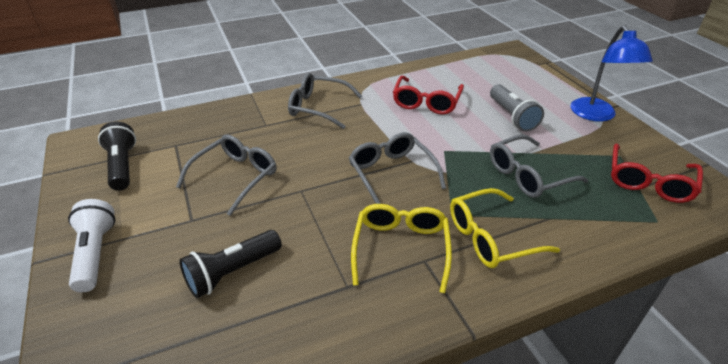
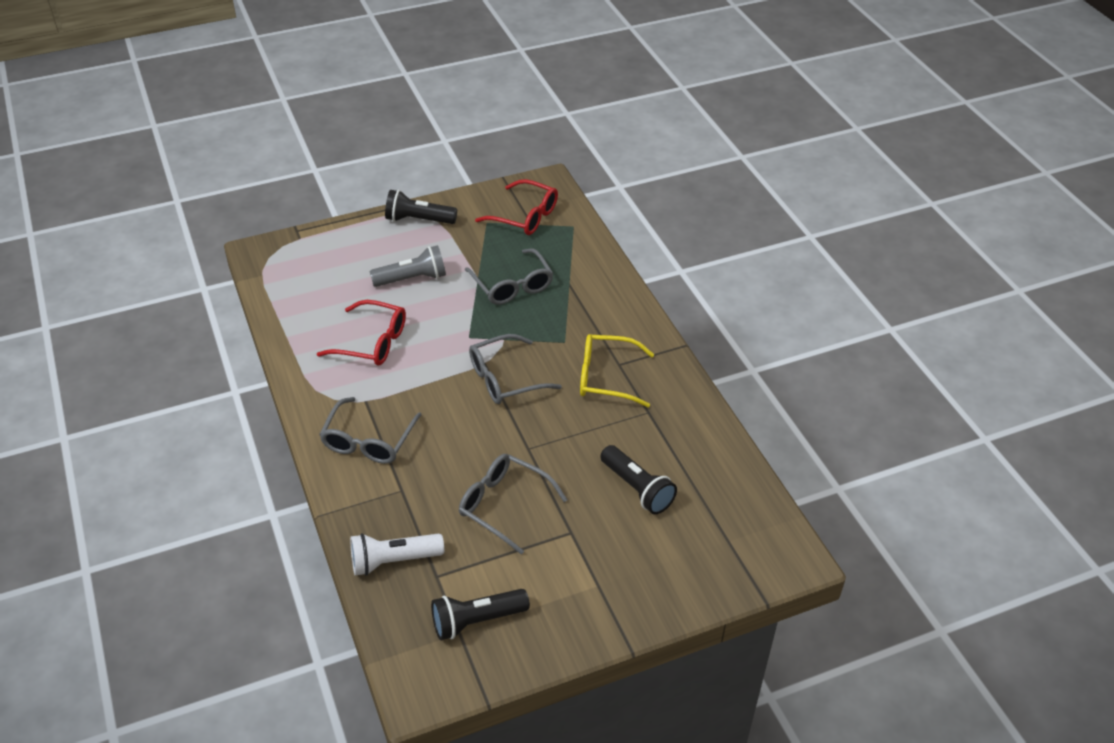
camera: 90 degrees left, 5 degrees up
(95, 254) = (619, 601): white flashlight -> white flashlight (393, 561)
(490, 237) = (592, 322): yellow glasses -> none
(596, 115) = (418, 220): blue lamp -> black flashlight

